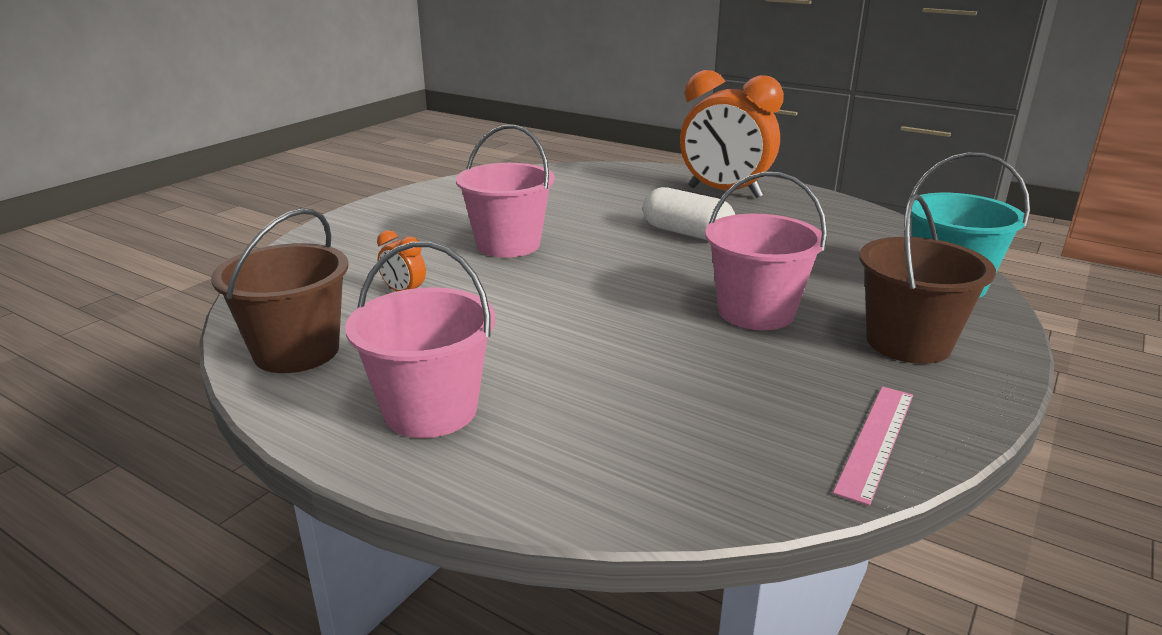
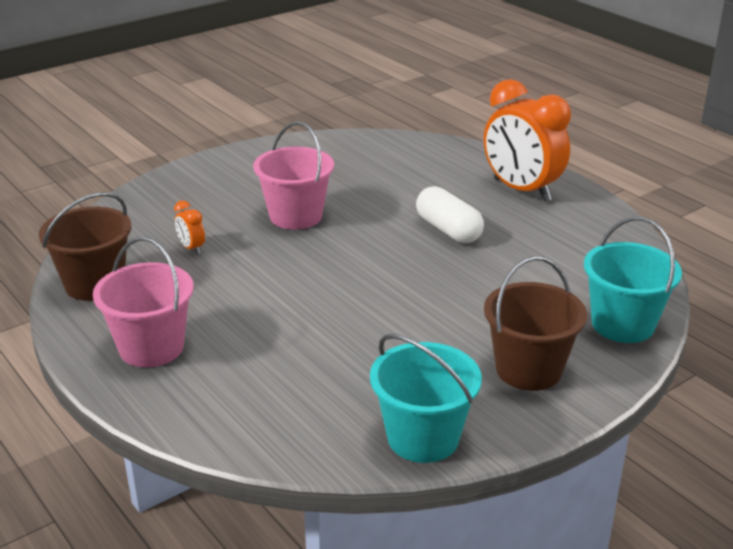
camera: 20 degrees right, 5 degrees up
(756, 312) = (435, 318): pink bucket -> none
(875, 440) = (423, 438): pink ruler -> turquoise bucket

